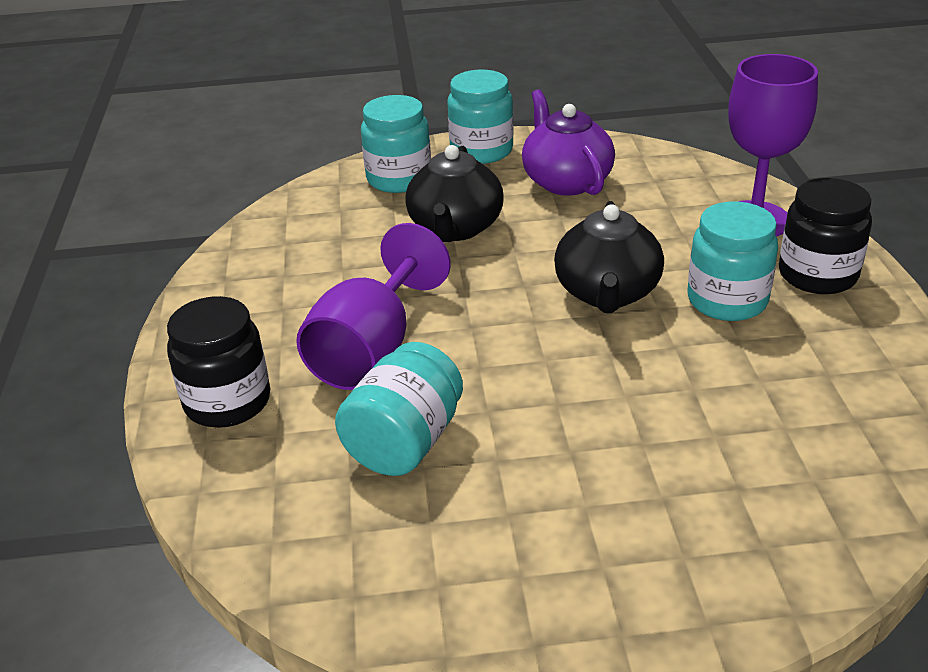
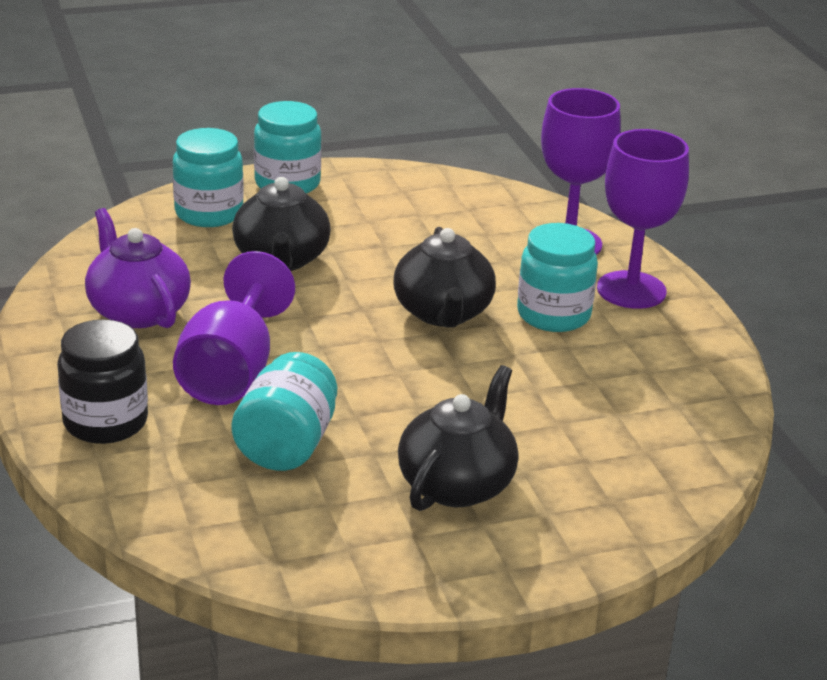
camera: 15 degrees left, 5 degrees down
(566, 181) = (381, 212): purple teapot -> purple teapot (138, 311)
(583, 508) = (457, 484): none -> black teapot
(817, 275) = (631, 290): black jar -> purple goblet

